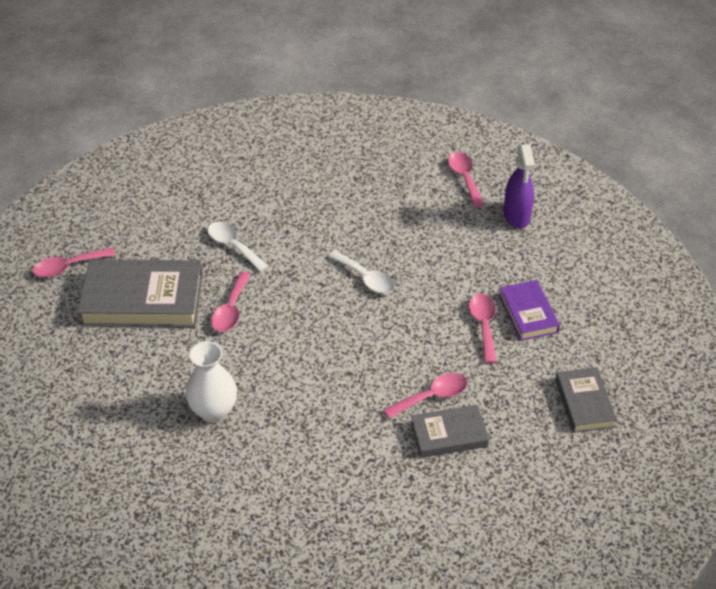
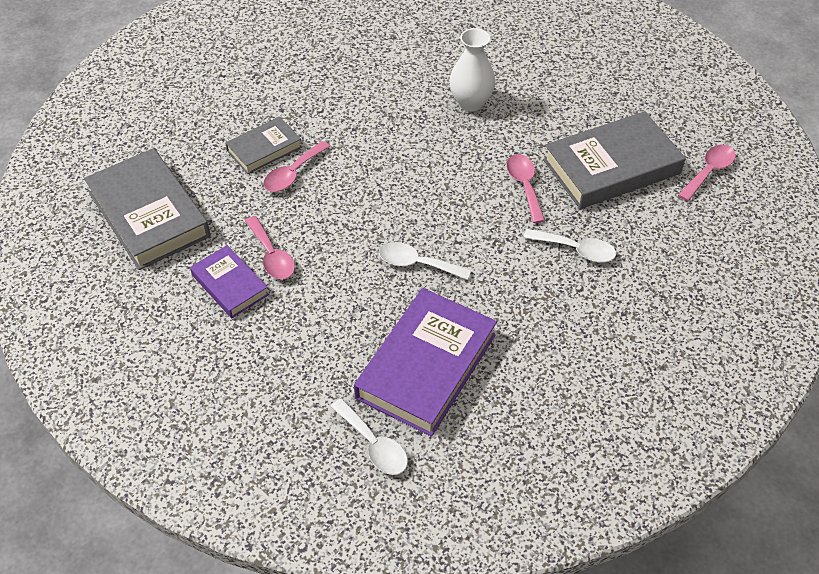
camera: 155 degrees right, 5 degrees up
(402, 209) = (426, 366): none -> purple book
(464, 178) = (374, 445): pink spoon -> white spoon
(516, 216) = (285, 408): purple spray bottle -> none
(584, 403) = (149, 214): grey book -> grey book, size x1.81

